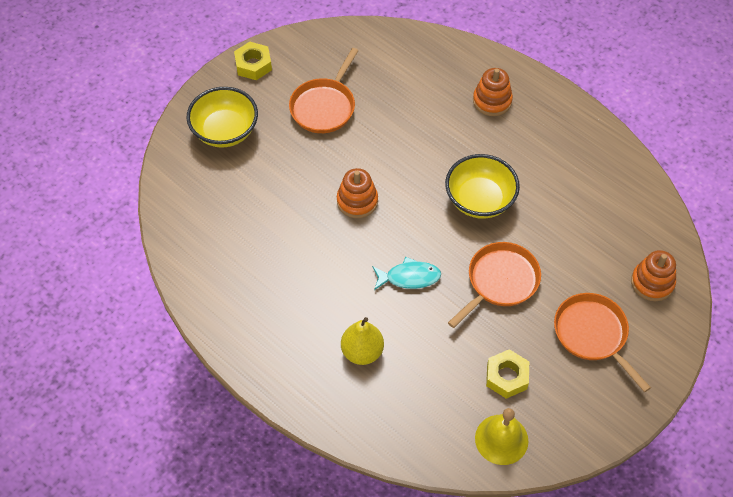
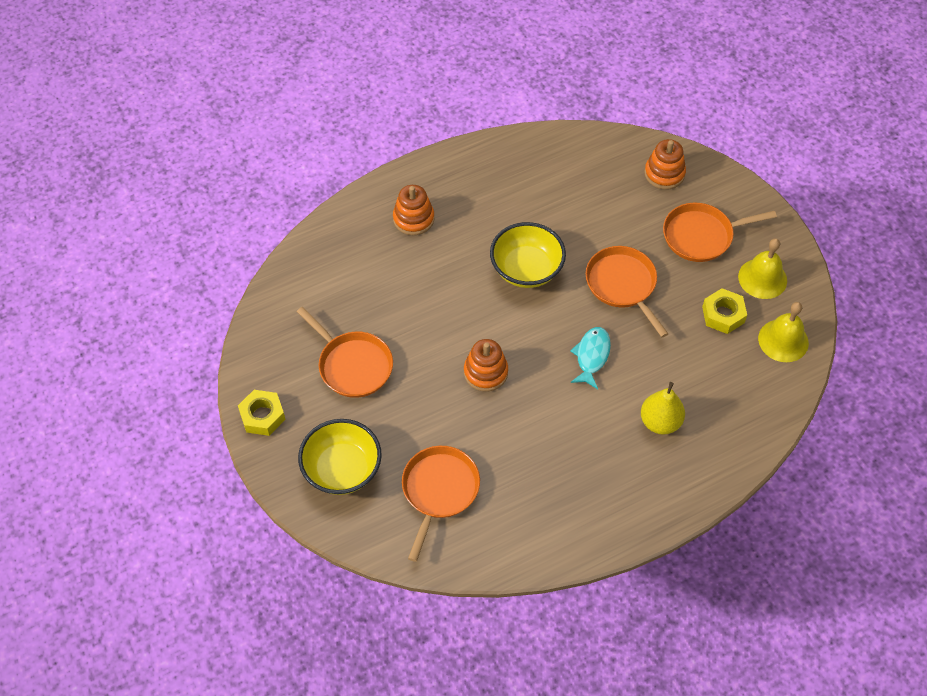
camera: 70 degrees left, 0 degrees up
(229, 202) = (439, 491): none -> orange pan
(568, 403) = (762, 278): none -> yellow bell

